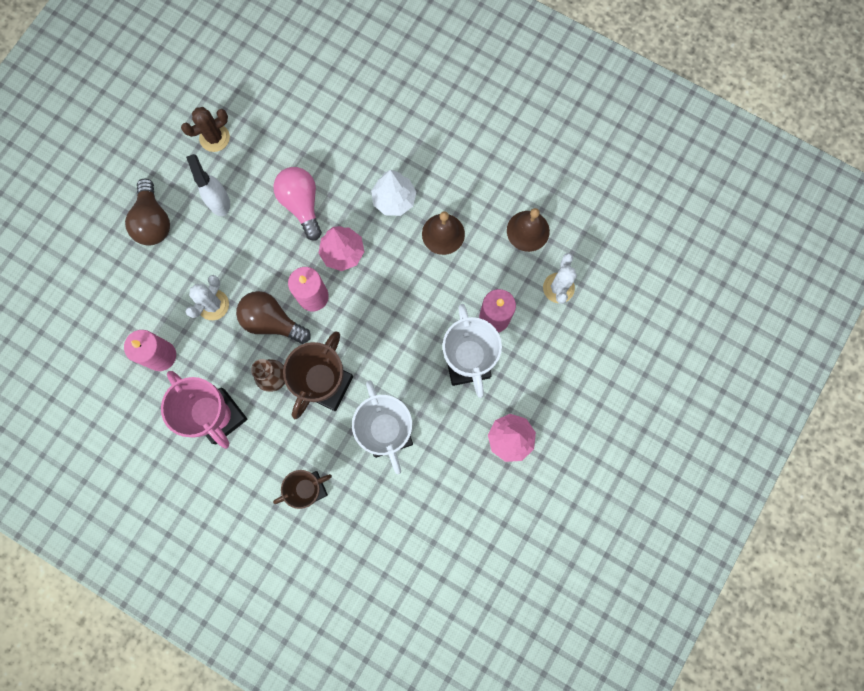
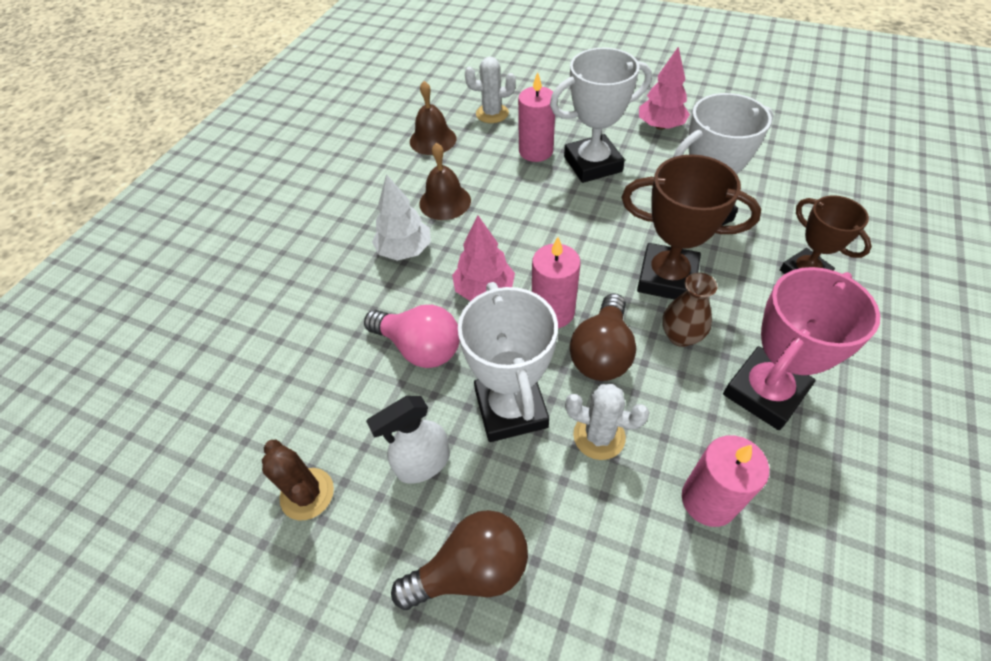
camera: 95 degrees left, 25 degrees down
(243, 256) = (510, 408): none -> white trophy
(301, 204) = (419, 347): pink light bulb -> pink light bulb turned 120 degrees counterclockwise

